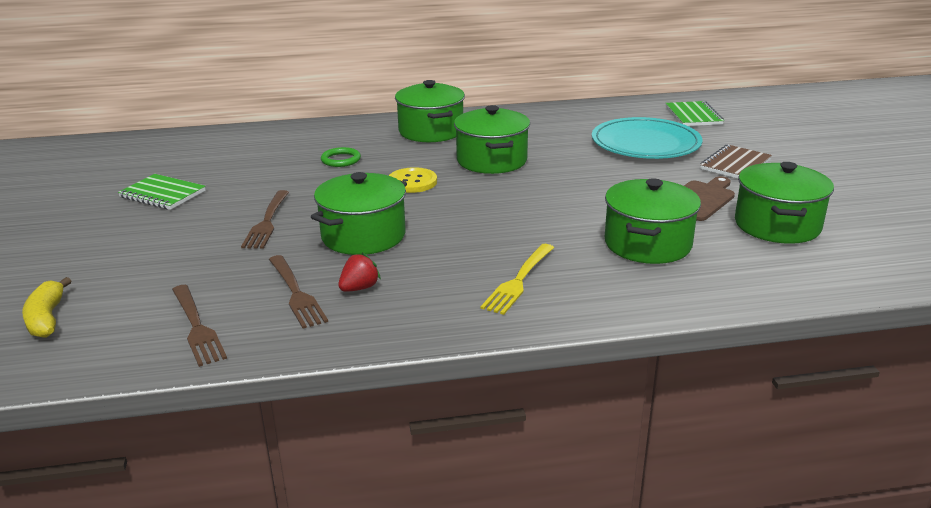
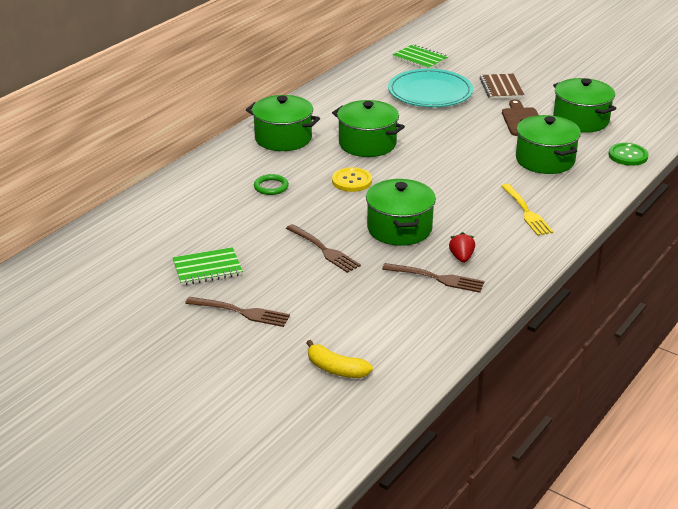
camera: 45 degrees left, 5 degrees up
(197, 327) = (428, 323): brown fork -> brown fork (241, 312)
(770, 283) = (628, 156): none -> green button

